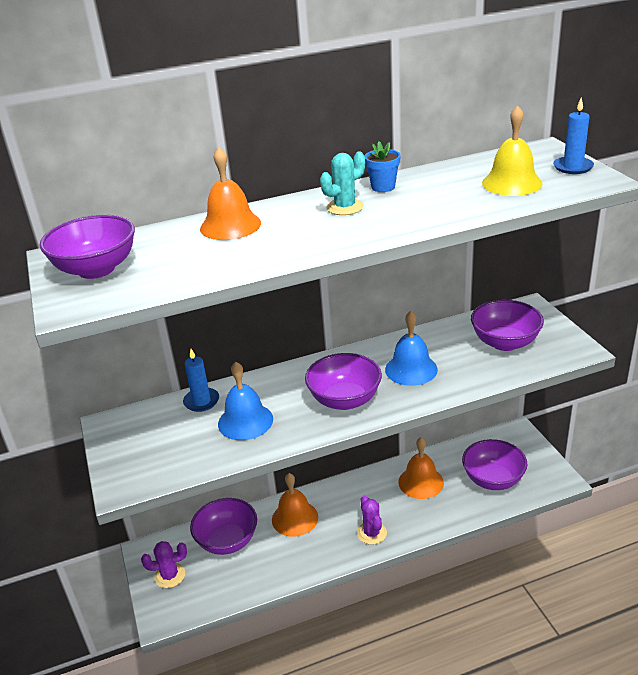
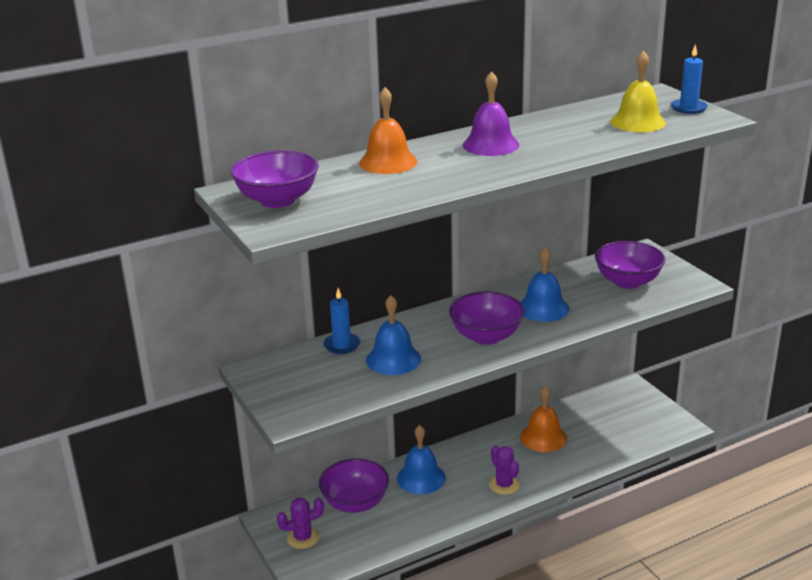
camera: 10 degrees left, 5 degrees down
(295, 518) = (421, 478): orange bell -> blue bell
(345, 207) = (490, 145): turquoise cactus -> purple bell
(383, 187) = (519, 127): blue flower pot -> none
(493, 479) = (615, 430): purple bowl -> none

